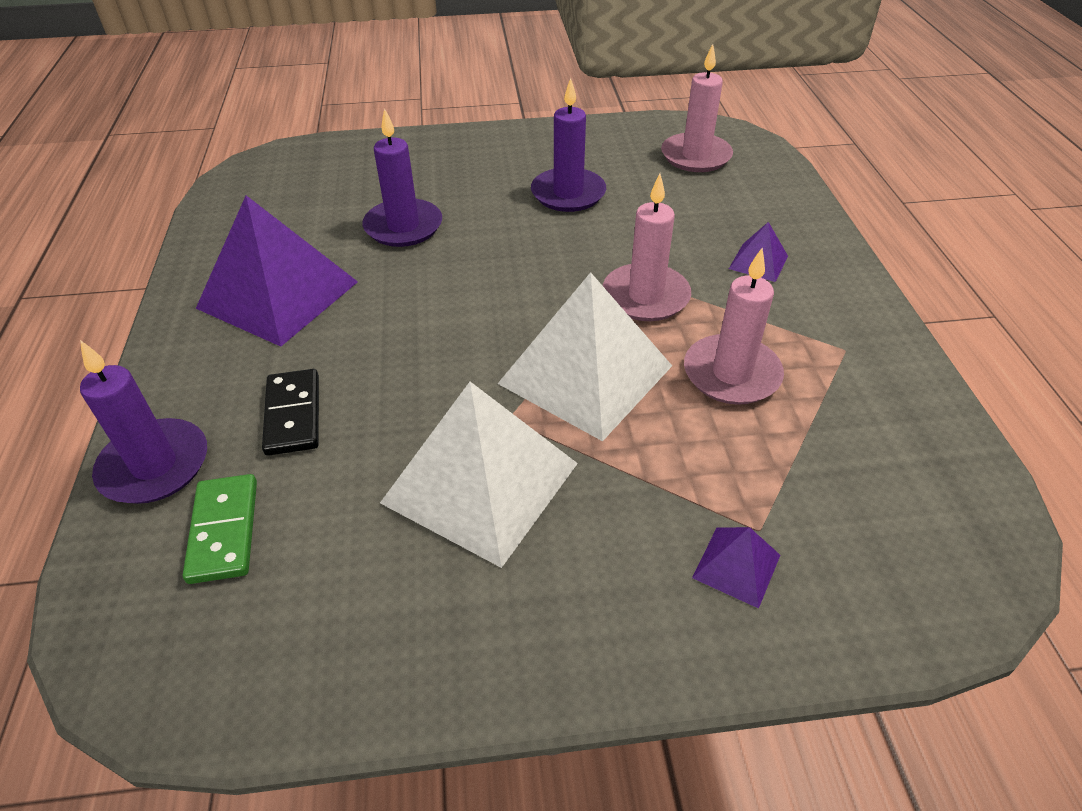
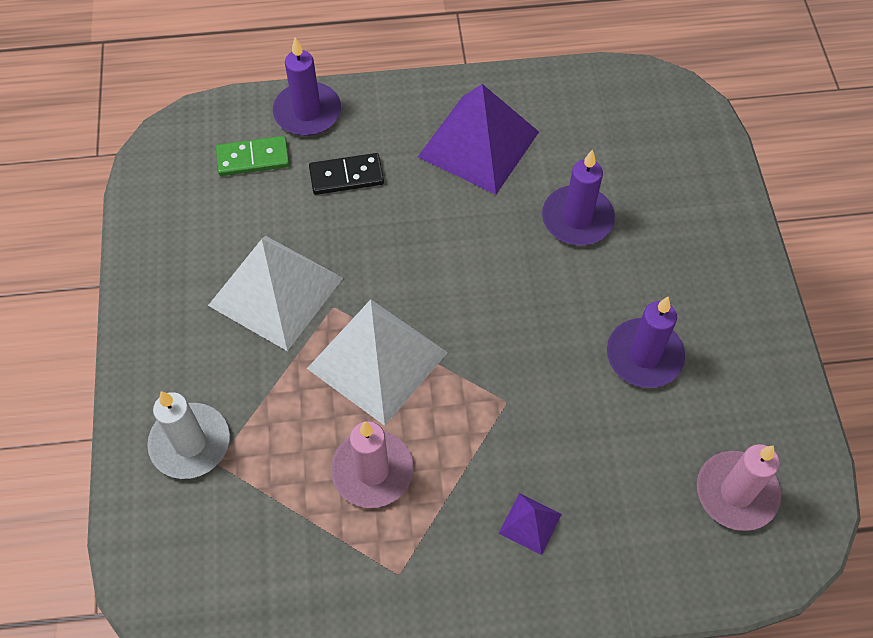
camera: 90 degrees right, 15 degrees up
(645, 296) = (475, 414): pink candle -> none
(736, 566) = (190, 443): purple pyramid -> white candle

